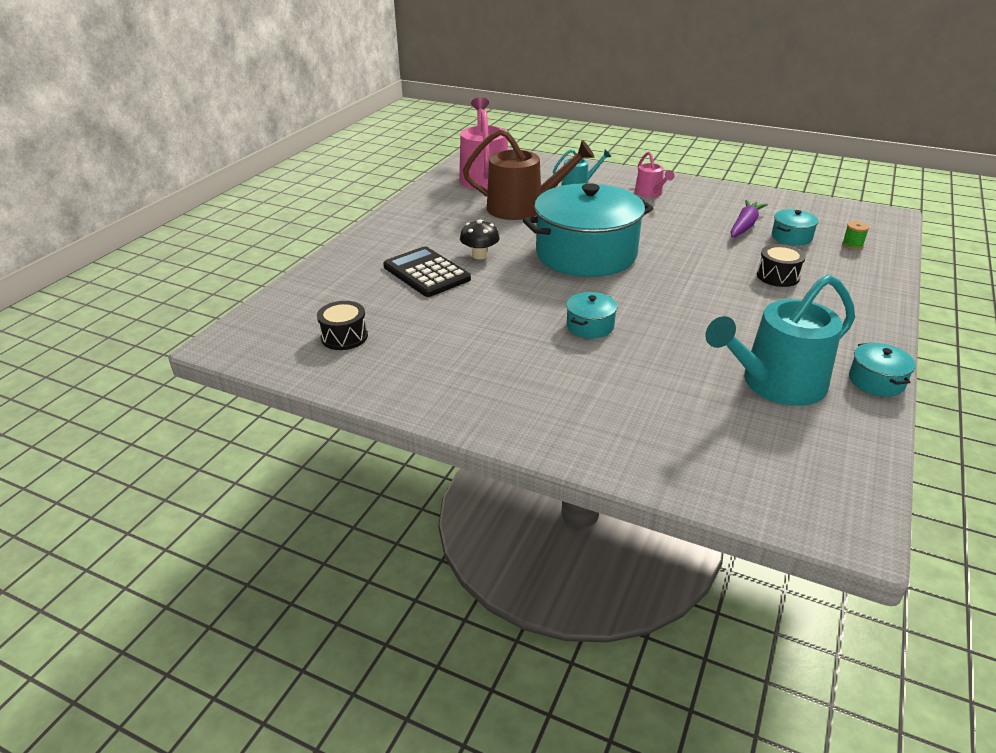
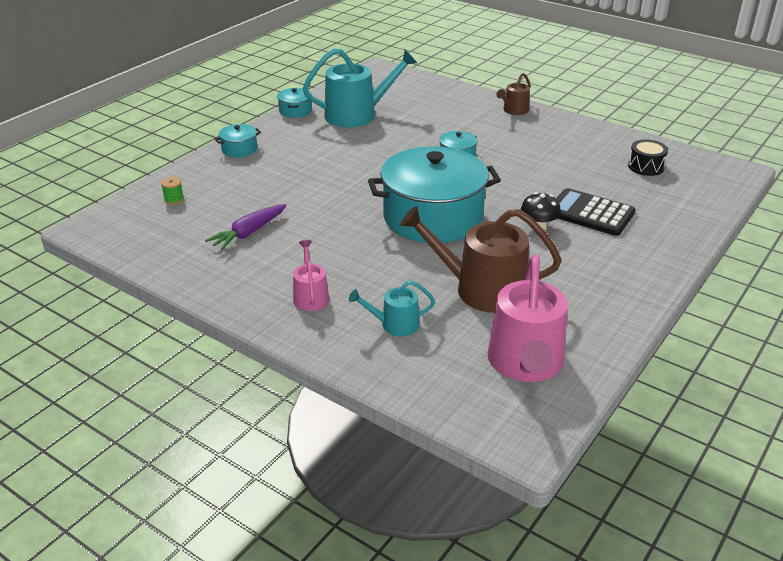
camera: 170 degrees left, 0 degrees up
(426, 273) = (590, 213): black calculator -> black calculator turned 150 degrees clockwise
(531, 425) = (514, 110): none -> brown watering can
(778, 276) = (278, 178): black drum -> none
(791, 237) = (218, 214): turquoise pot -> turquoise pot (239, 149)

